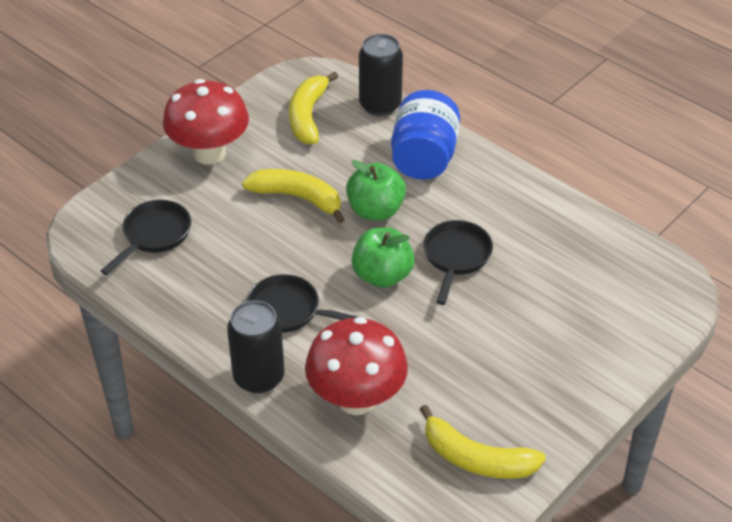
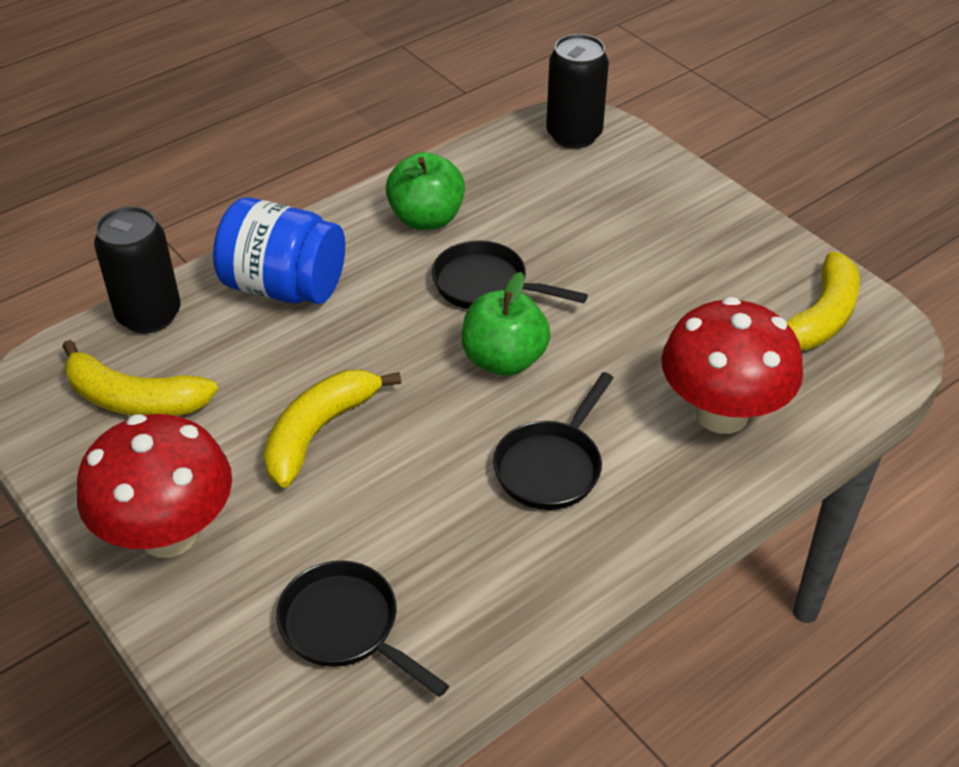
camera: 80 degrees left, 0 degrees up
(259, 377) = (674, 513): black can -> black can (574, 135)
(375, 211) = (374, 350): green apple -> green apple (426, 218)

